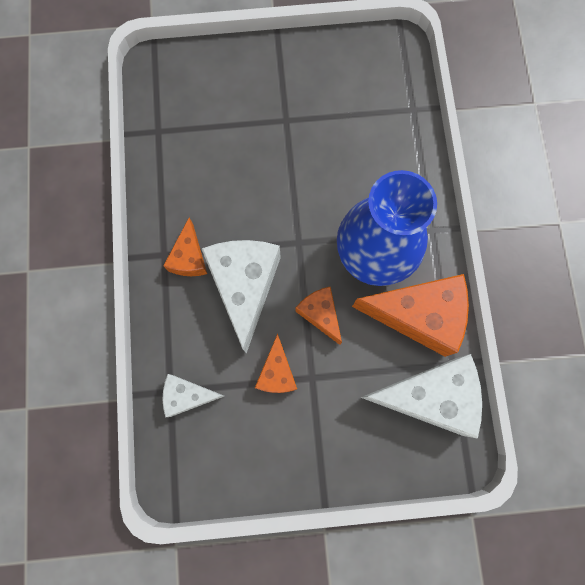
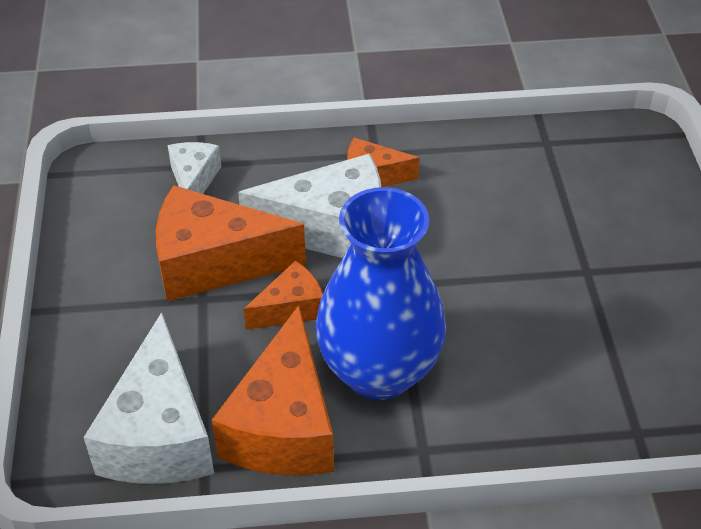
camera: 90 degrees right, 30 degrees down
(277, 372) = (213, 263): orange cheese -> orange cheese, size x1.86

